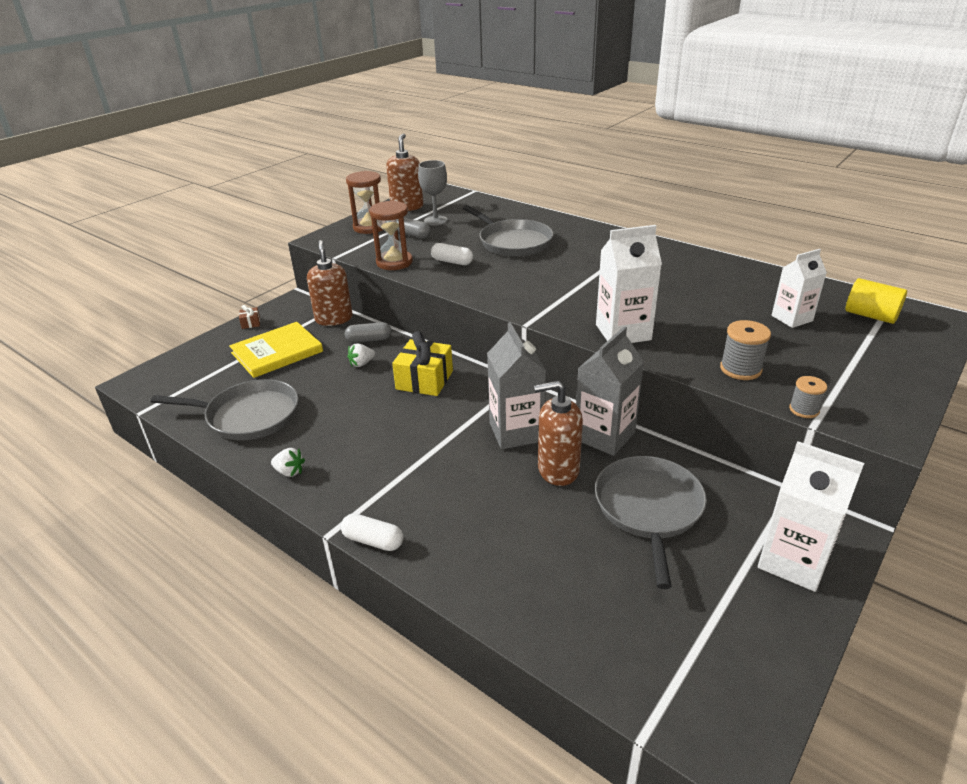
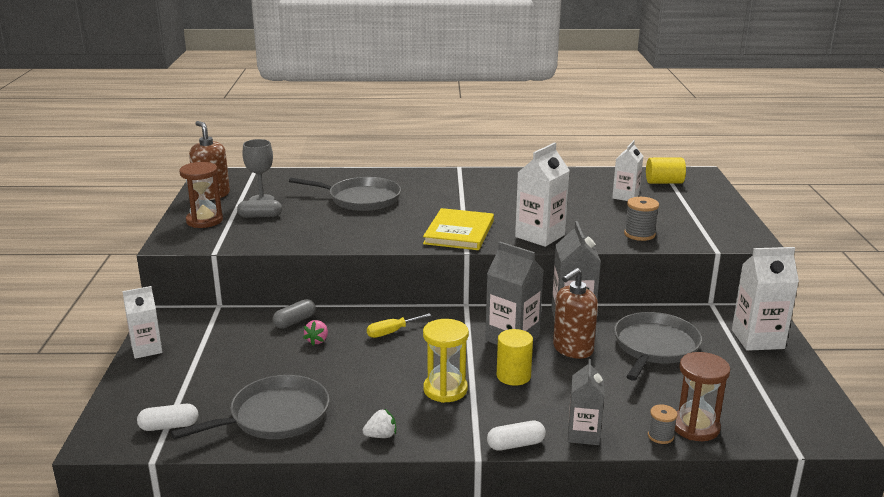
camera: 40 degrees left, 10 degrees down
(251, 323) = (147, 349): brown gift -> white carton
(277, 352) = (218, 361): yellow book -> yellow book (459, 232)
(334, 319) = (232, 317): brown soap dispenser -> none
(361, 363) = (317, 340): white strawberry -> pink strawberry
(392, 455) = (445, 389): none -> yellow hourglass
(394, 262) = (281, 241): brown hourglass -> brown hourglass (695, 427)
(424, 380) = (391, 332): yellow gift -> yellow screwdriver
(443, 566) = (583, 434): none -> grey carton
(452, 262) = (334, 227): white capsule -> white capsule (169, 426)
(465, 471) = (513, 376): none -> yellow cylinder
(648, 509) = (654, 347): grey pan -> grey pan turned 60 degrees clockwise
(804, 410) = (701, 244): grey spool -> grey spool (660, 436)

